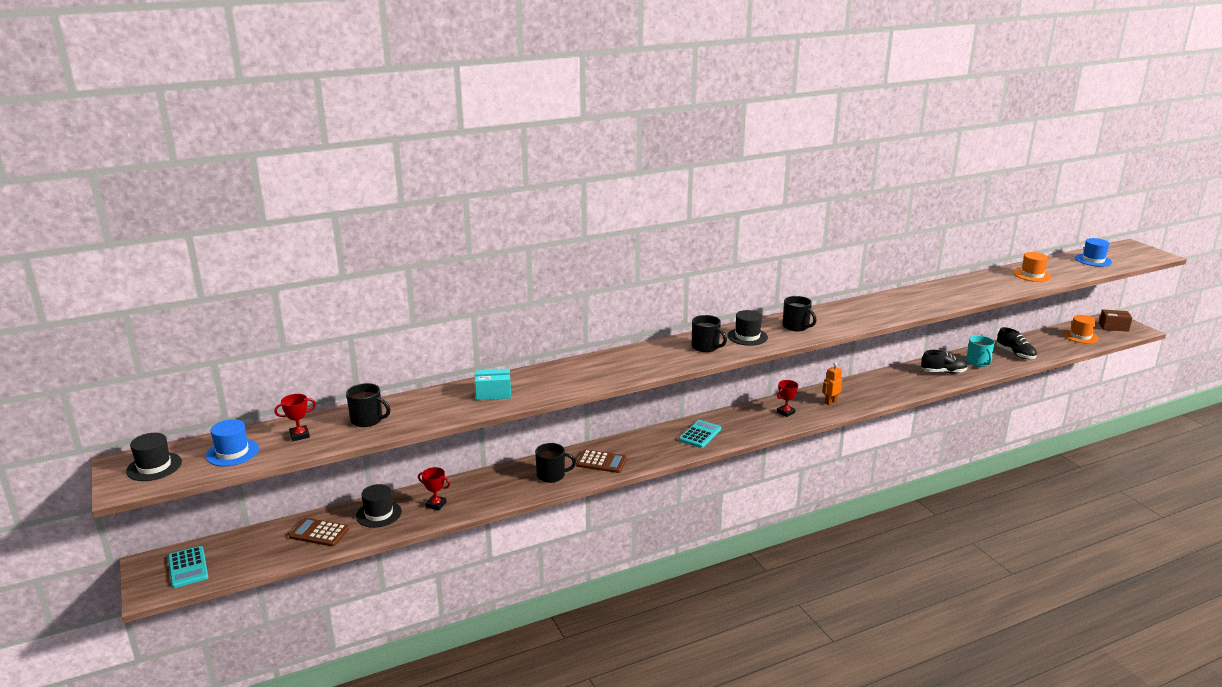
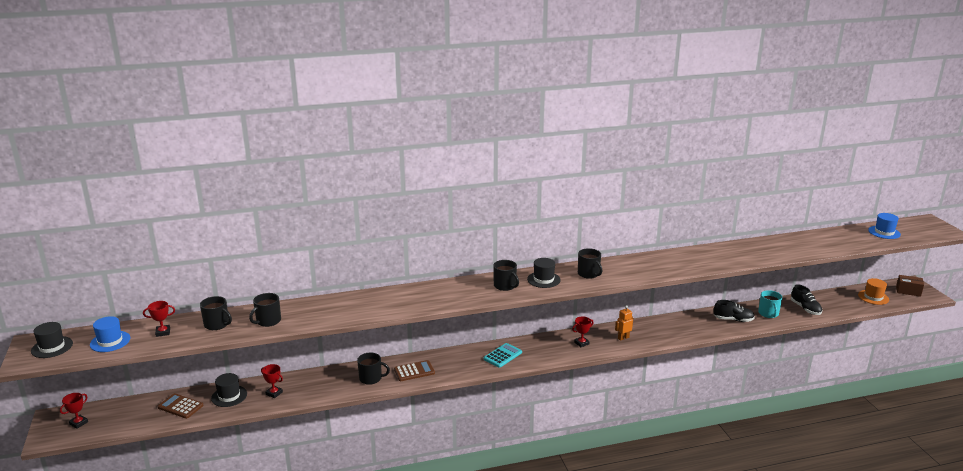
camera: 10 degrees right, 0 degrees up
(188, 567) = (78, 423): turquoise calculator -> red trophy
(432, 410) = (268, 321): none -> black mug
(493, 394) = (320, 311): turquoise box -> none
(601, 462) = (414, 371): brown calculator -> brown calculator turned 45 degrees counterclockwise
(1032, 275) = (820, 242): orange hat -> none

